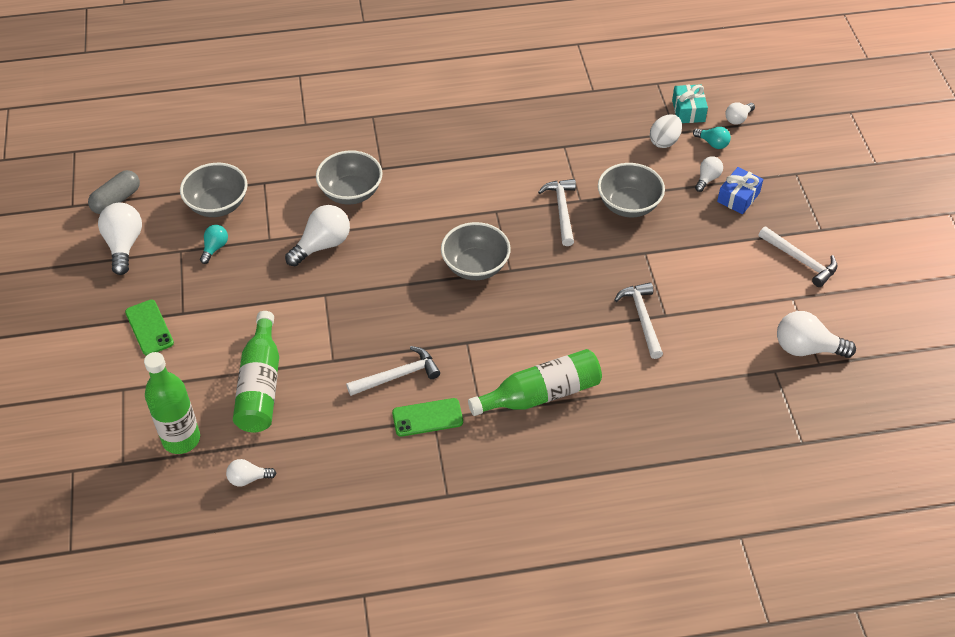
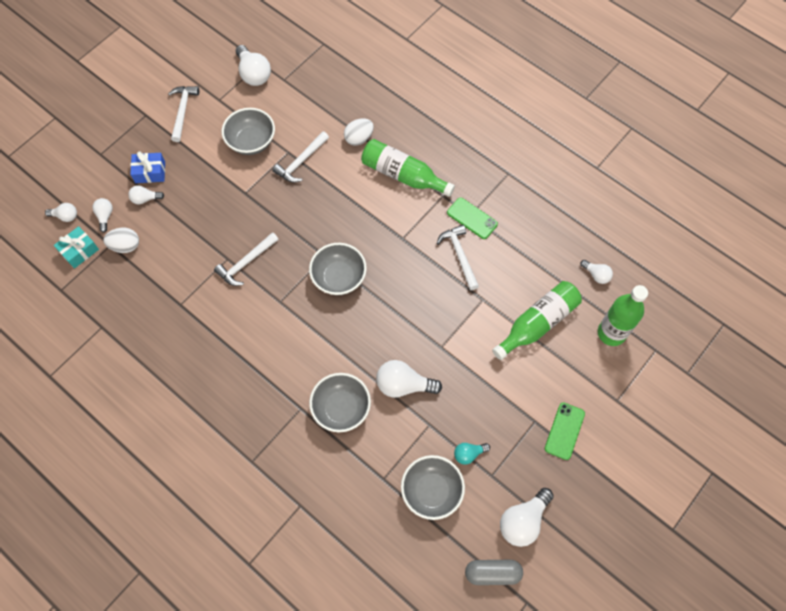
camera: 130 degrees left, 15 degrees up
(398, 376) = (459, 255): white hammer -> white hammer turned 45 degrees clockwise
(627, 387) = (359, 138): none -> white egg
(628, 205) = (208, 228): grey bowl -> grey bowl (251, 142)
(712, 143) = (105, 216): turquoise light bulb -> white light bulb

